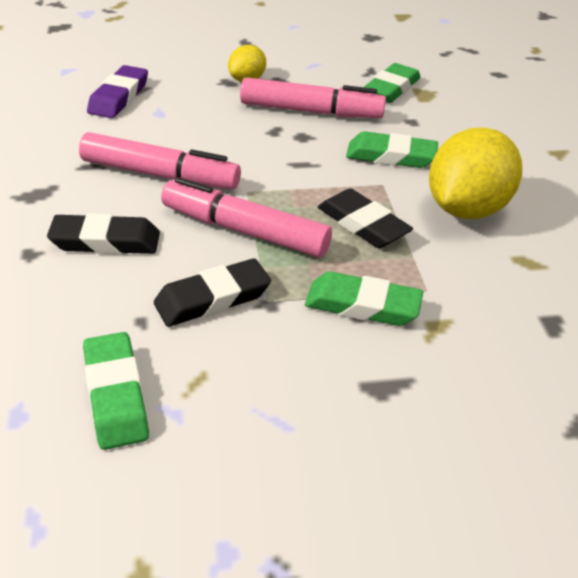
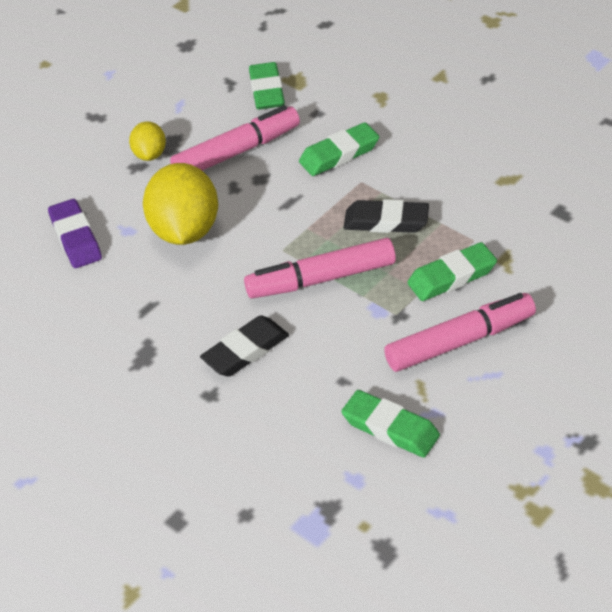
camera: 35 degrees left, 5 degrees up
(160, 175) = (207, 279): pink marker -> pink marker (460, 341)
(212, 298) = (364, 336): black eraser -> none
(466, 209) = (433, 165): yellow lemon -> yellow lemon (185, 230)

